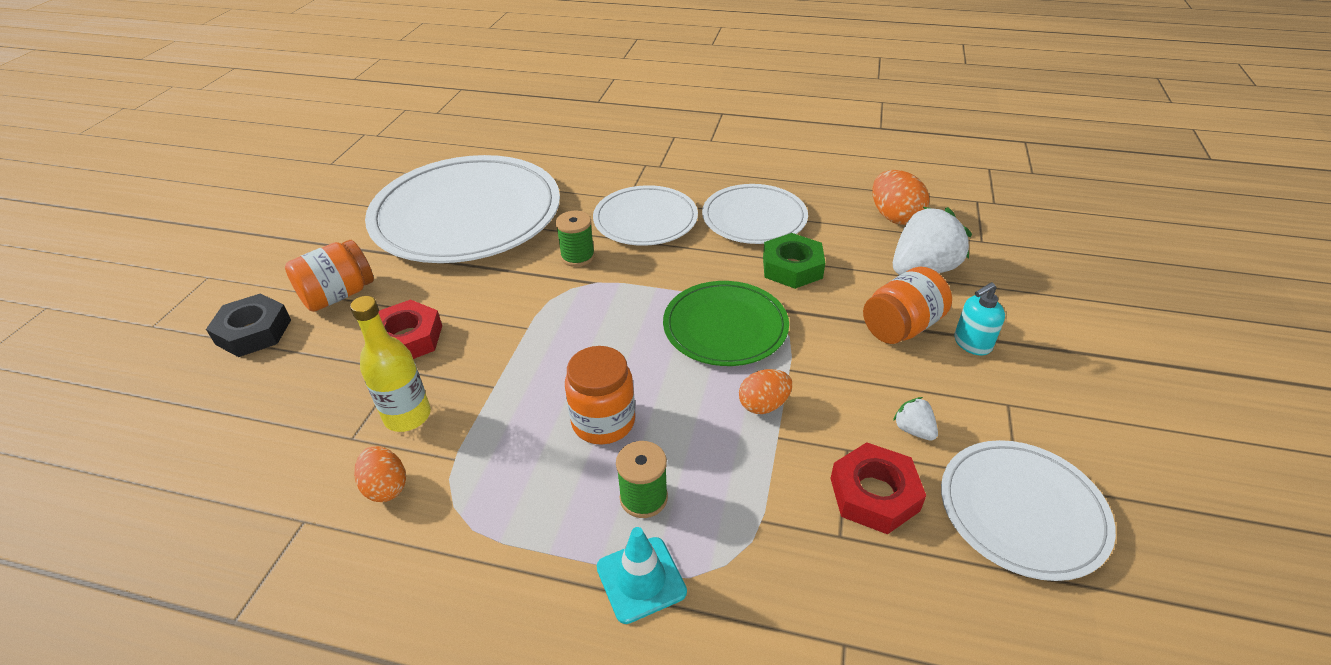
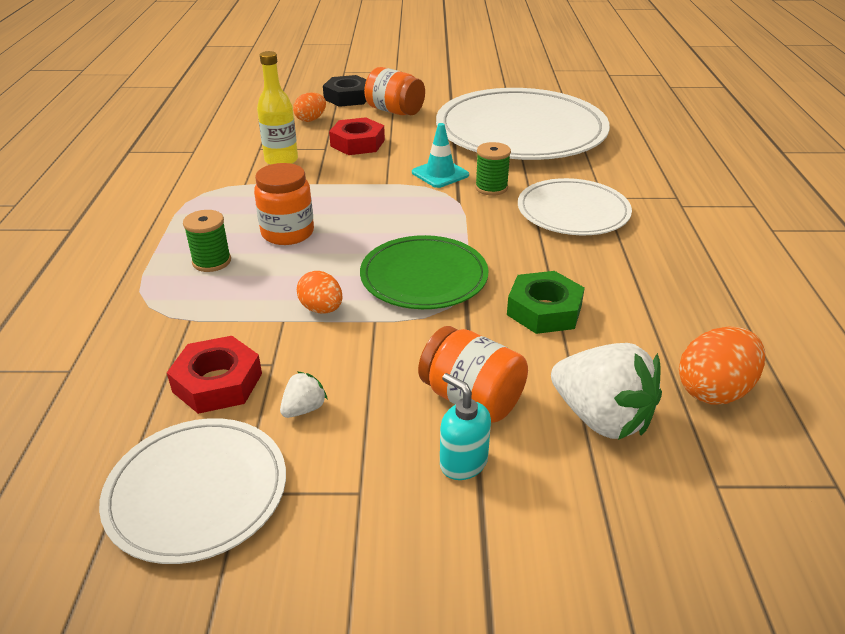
camera: 75 degrees right, 5 degrees down
(386, 487) = (219, 168): orange egg -> orange egg (311, 119)
(641, 579) = (139, 271): turquoise traffic cone -> turquoise traffic cone (440, 174)
(754, 218) = (624, 276): white plate -> none

